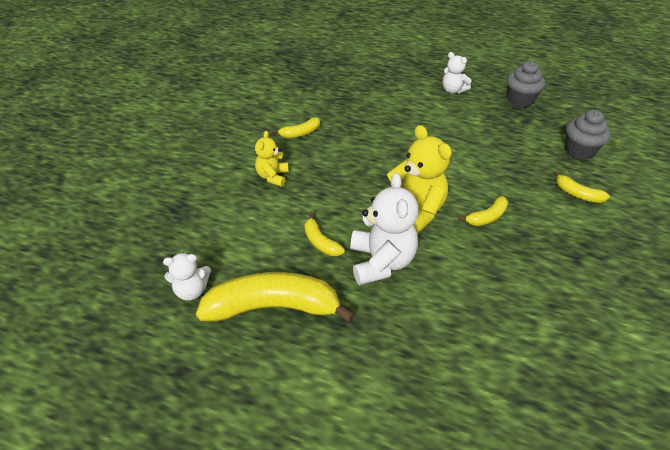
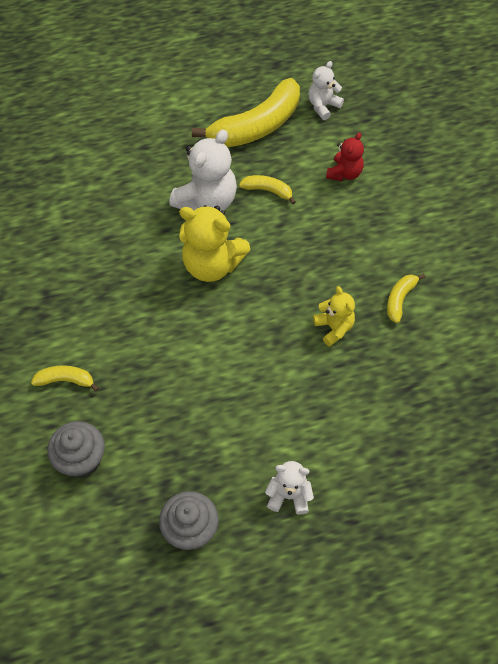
camera: 145 degrees right, 15 degrees up
(244, 222) = (344, 173): none -> red teddy bear
(272, 176) = (369, 229): yellow teddy bear -> yellow teddy bear (334, 328)
(381, 262) = (207, 201): white teddy bear -> white teddy bear turned 105 degrees counterclockwise
(487, 217) = (143, 297): yellow banana -> none

